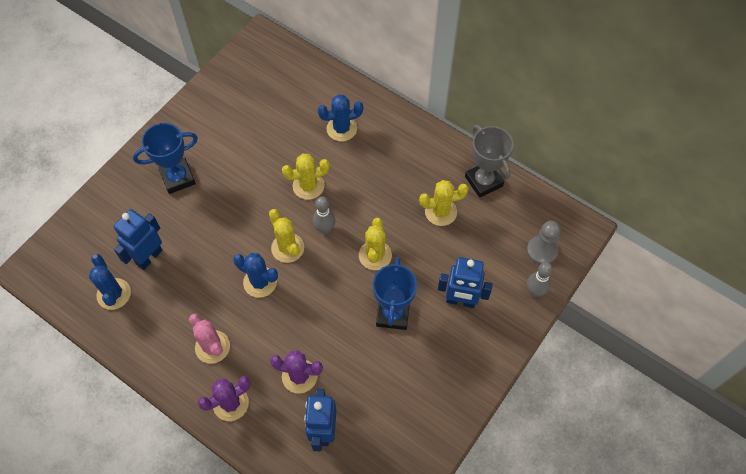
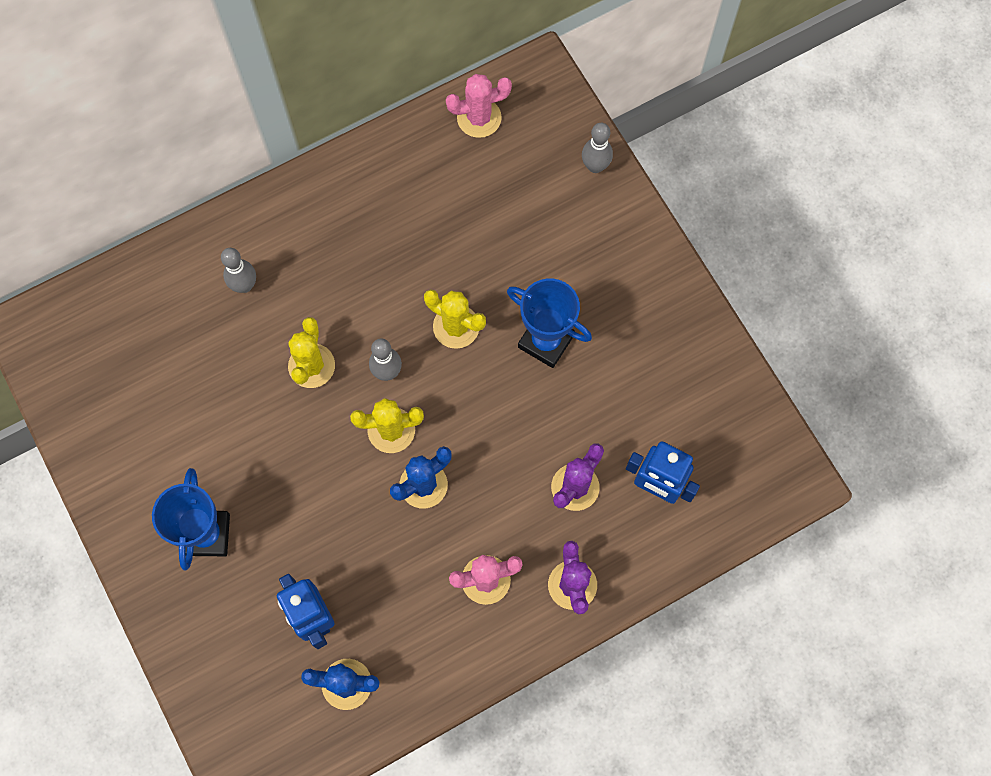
camera: 65 degrees left, 10 degrees up
(341, 129) = (244, 285): blue cactus -> grey bowling pin
(440, 212) = (434, 220): yellow cactus -> none
(460, 301) = (566, 255): blue robot -> none
(483, 181) = (418, 148): grey trophy -> none
(526, 207) = (479, 118): none -> pink cactus
(542, 251) = (546, 131): grey pawn -> none

